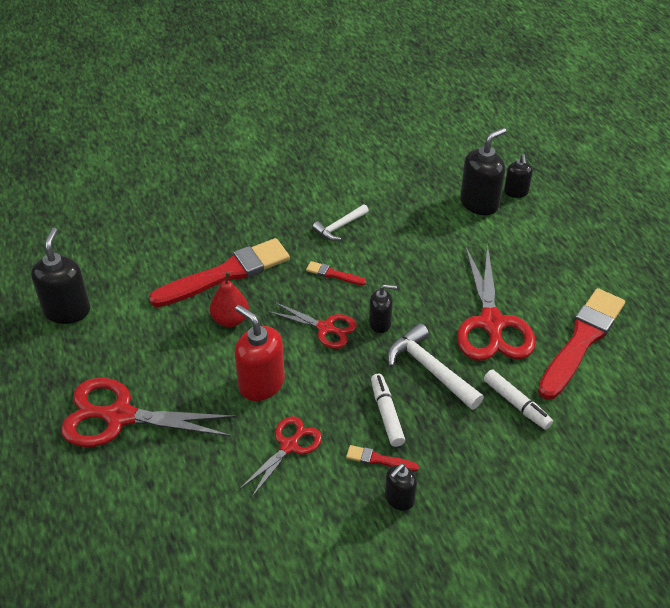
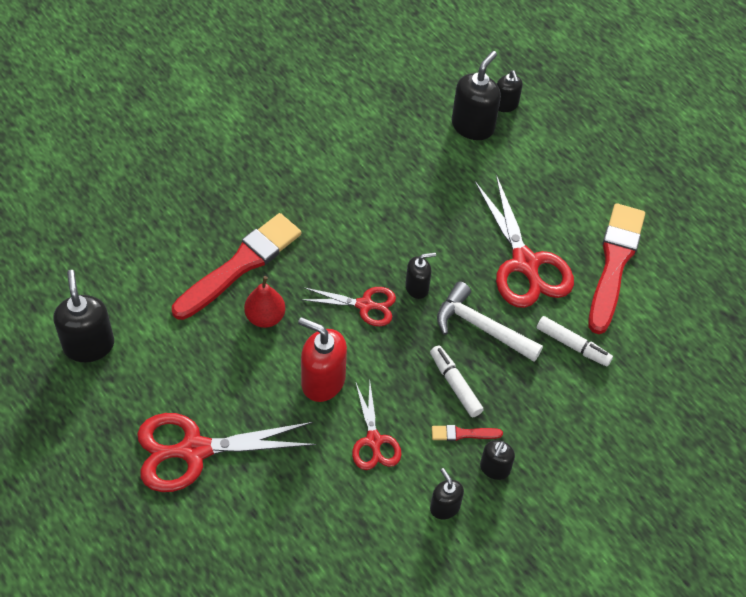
camera: 20 degrees left, 10 degrees up
(289, 446) = (374, 441): red scissors -> red scissors turned 150 degrees clockwise
(333, 274) = (351, 241): red brush -> none
(336, 523) = (444, 507): none -> black soap dispenser
(339, 227) = (339, 184): white hammer -> none

